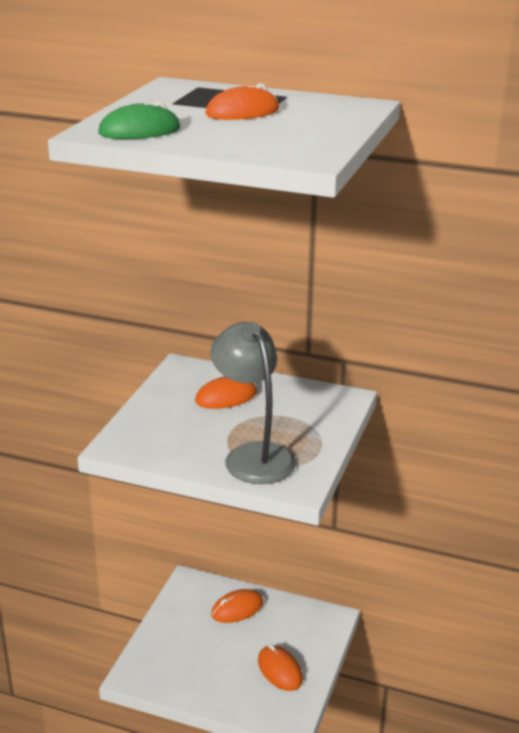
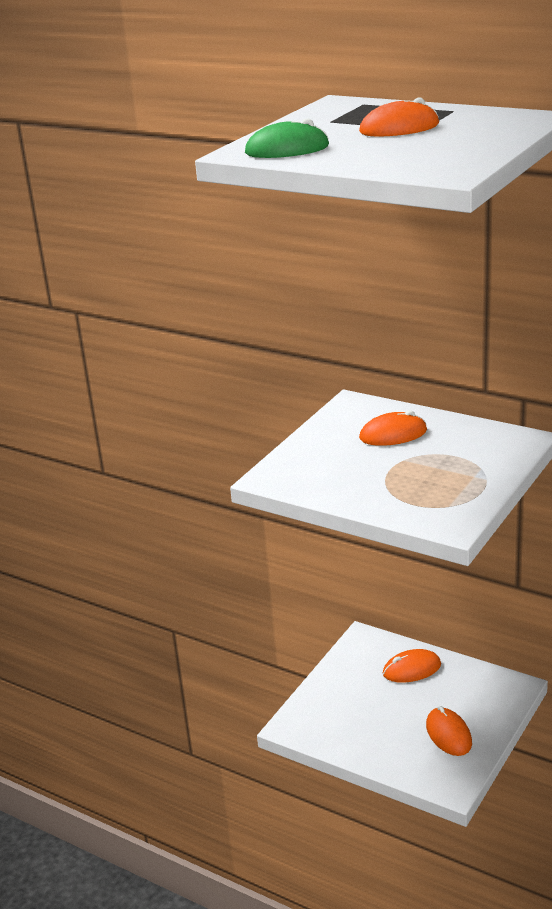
camera: 15 degrees right, 0 degrees up
(253, 455) = (409, 492): grey lamp -> none

